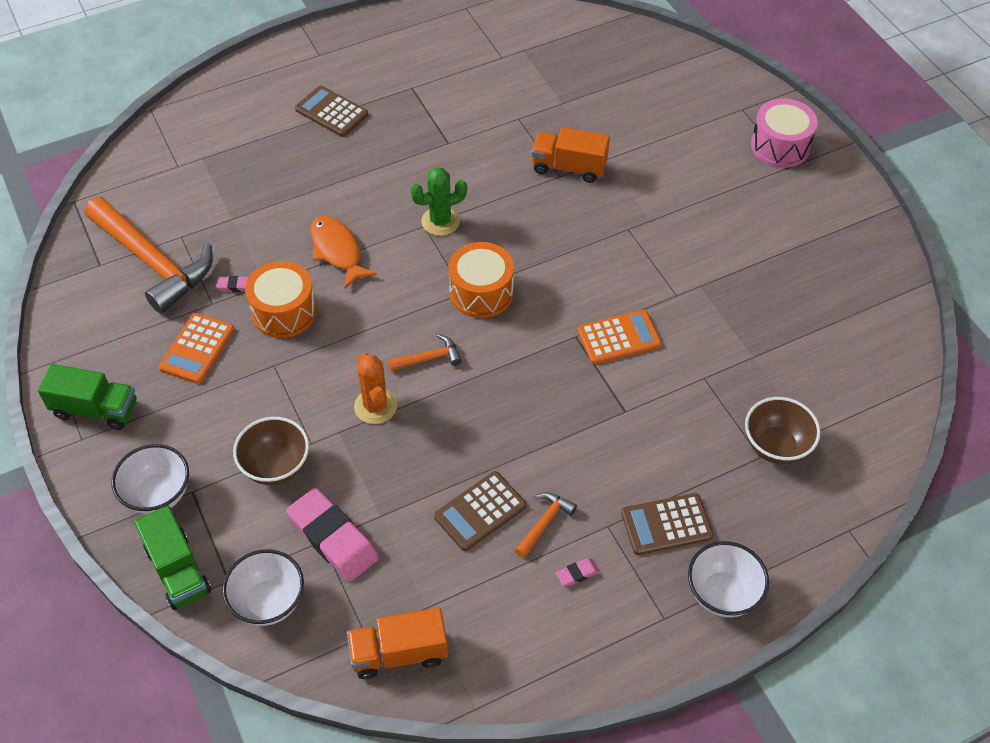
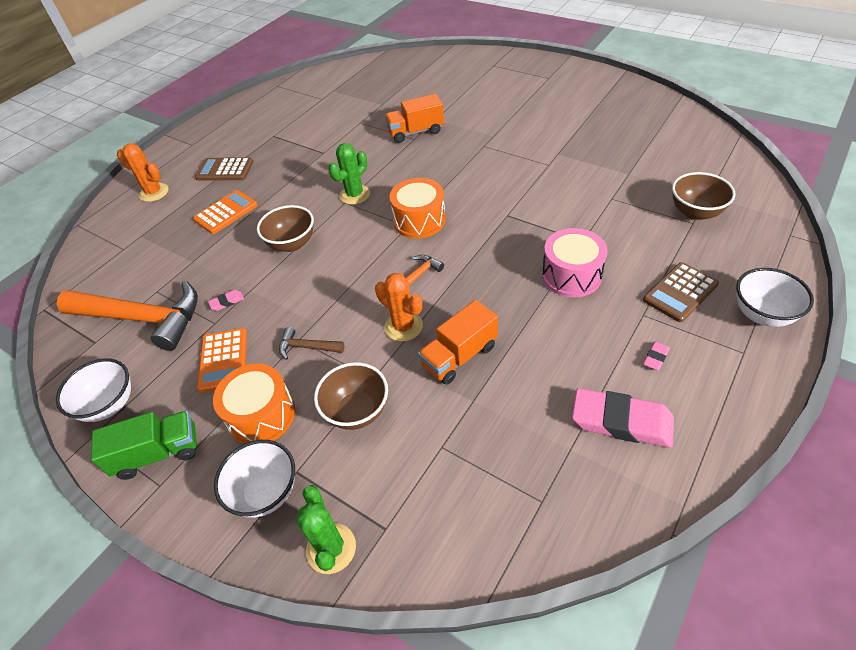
camera: 25 degrees left, 5 degrees down
(178, 570) = (331, 548): green truck -> green cactus
(244, 105) = (154, 192): none -> orange cactus
(268, 602) = (436, 525): white bowl -> white bowl (109, 405)
(276, 377) = (307, 347): none -> brown hammer
(284, 312) = (279, 300): orange drum -> orange drum (261, 415)
(333, 538) = (449, 439): pink eraser -> pink eraser (621, 421)
(337, 251) = (292, 244): orange fish -> brown bowl
(399, 653) = (582, 499): orange truck -> orange truck (459, 356)
(480, 511) = (546, 355): brown calculator -> none
(544, 523) = (599, 337): orange hammer -> none
(619, 337) = (536, 202): orange calculator -> orange calculator (226, 212)
(780, 146) = (532, 72): pink drum -> pink drum (571, 275)

